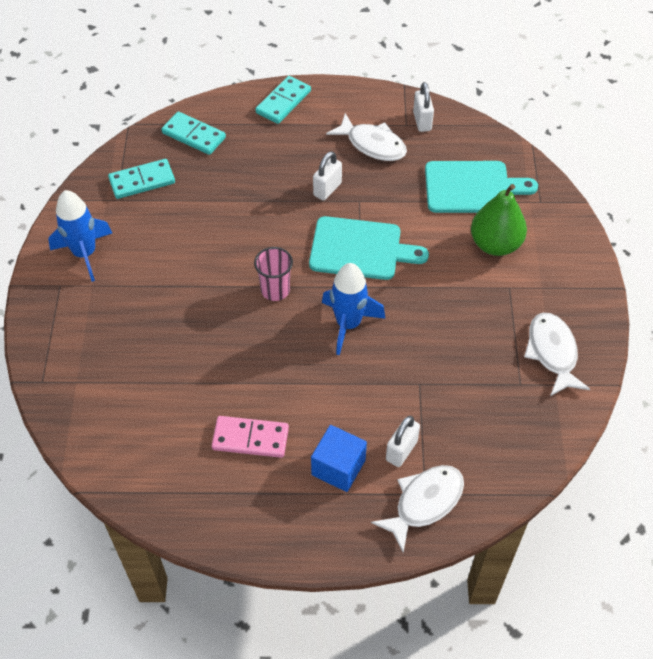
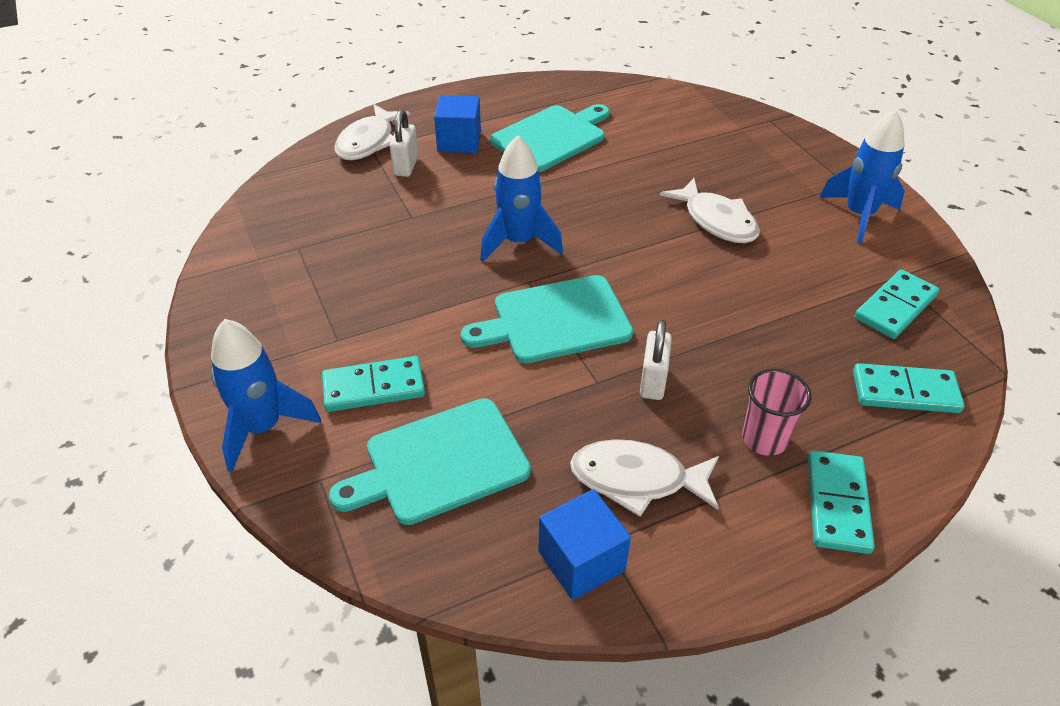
camera: 155 degrees right, 10 degrees down
(250, 438) = (552, 137): pink domino -> turquoise cutting board
(275, 290) = (623, 247): pink cup -> pink cup (764, 439)
(422, 121) = (581, 561): white padlock -> blue cube
(495, 244) = (374, 387): green pear -> turquoise domino
(552, 353) = (265, 286): white fish -> white fish (716, 221)
(568, 242) = (263, 427): none -> blue rocket

